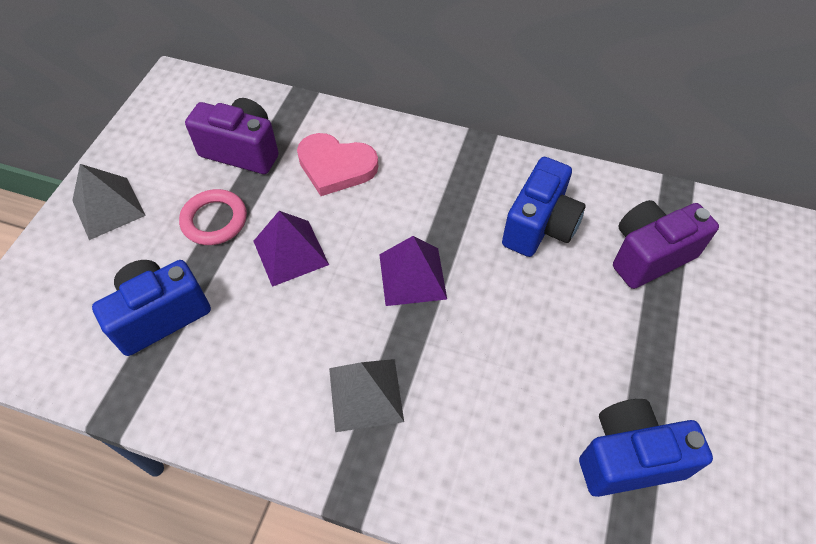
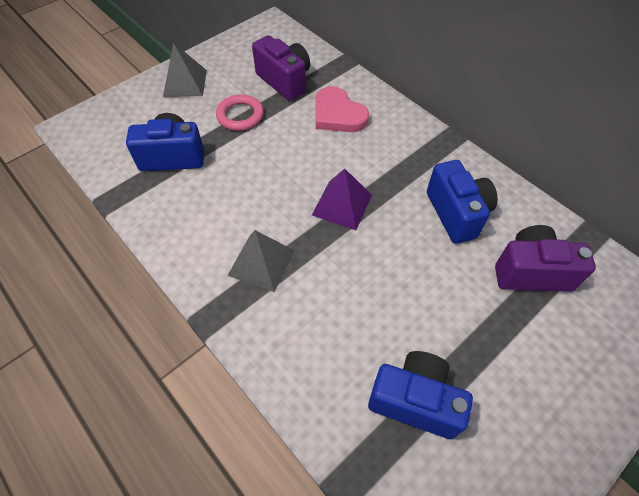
camera: 30 degrees right, 0 degrees up
(290, 252) = (273, 154): purple pyramid -> none
(539, 226) = (457, 213): blue camera -> blue camera turned 75 degrees counterclockwise

